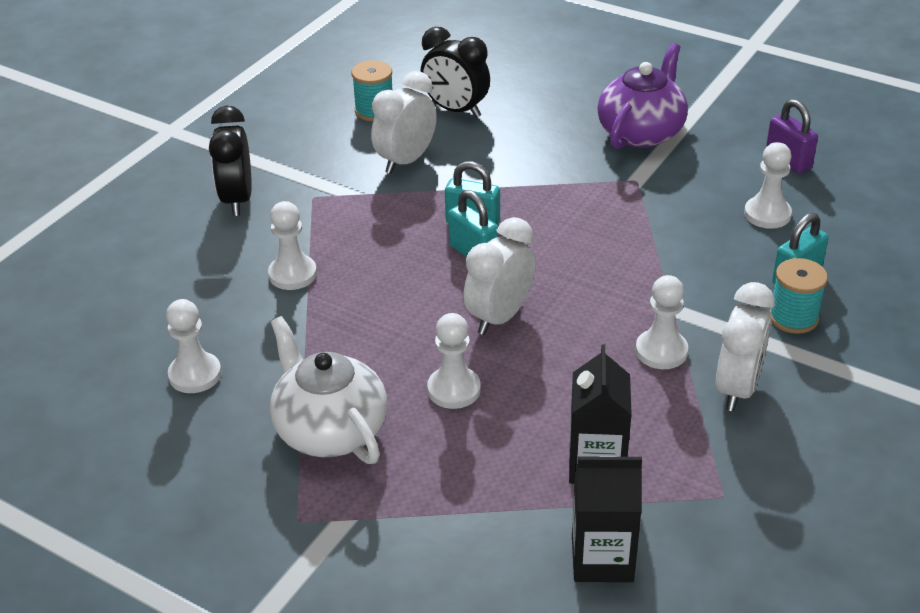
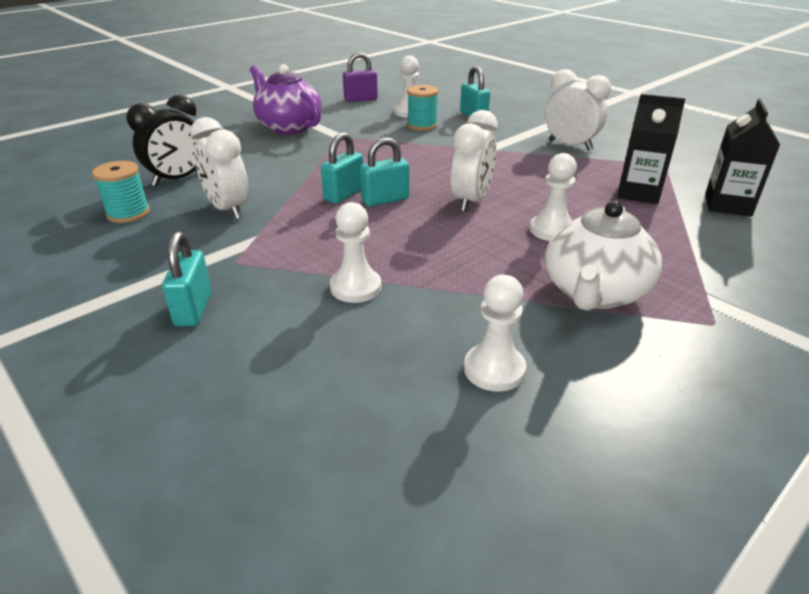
camera: 75 degrees left, 5 degrees down
(237, 200) = (193, 309): black clock -> turquoise padlock
(330, 430) = (594, 292): white teapot -> white teapot turned 45 degrees counterclockwise
(500, 317) = (471, 201): white clock -> white clock turned 120 degrees counterclockwise
(661, 351) = (529, 158): white pawn -> none
(793, 317) = (510, 123): turquoise spool -> turquoise spool (422, 125)

